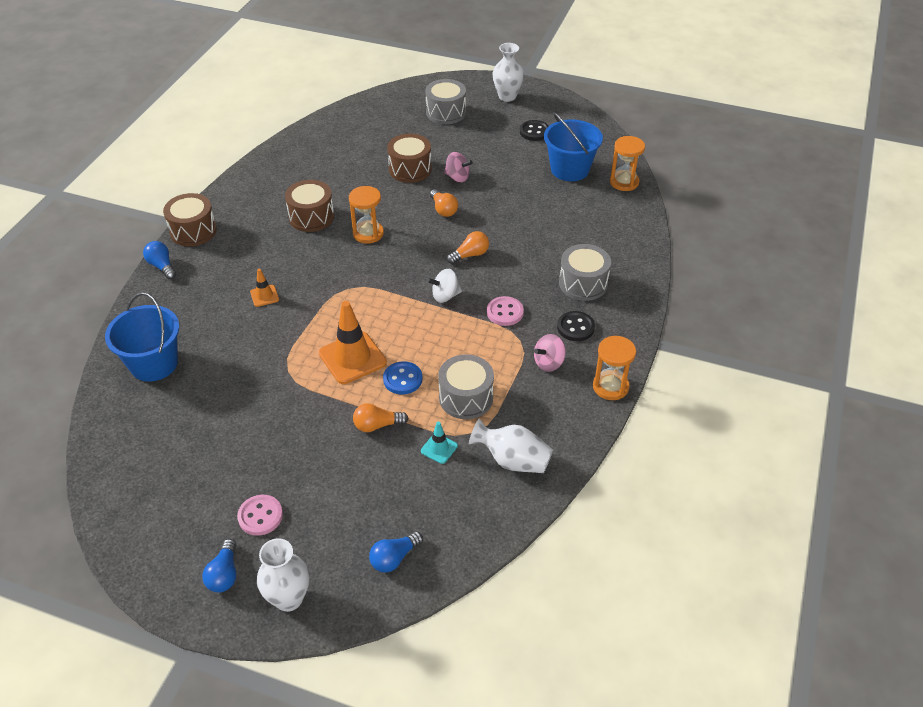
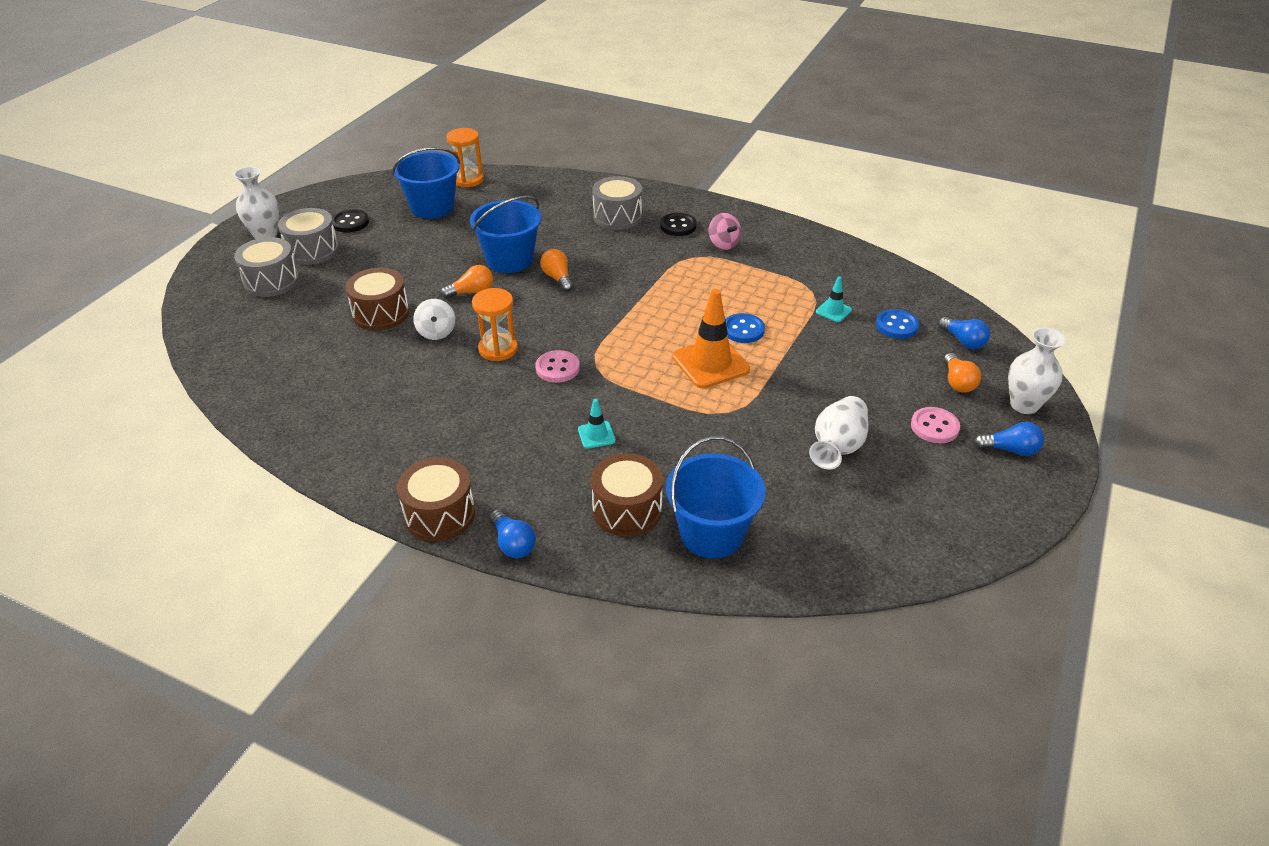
camera: 85 degrees left, 5 degrees down
(162, 266) = (513, 543): blue light bulb -> blue light bulb turned 90 degrees counterclockwise
(264, 296) = (596, 435): orange traffic cone -> turquoise traffic cone
(311, 217) = (448, 396): brown drum -> brown drum (627, 510)
(377, 425) = (807, 348): orange light bulb -> orange light bulb (957, 382)
(418, 500) = (896, 326): none -> blue button
(445, 296) = (621, 298): white spinning top -> white spinning top (436, 332)
(457, 177) = (414, 279): pink spinning top -> none
(466, 398) = (768, 292): grey drum -> grey drum (312, 250)
(494, 224) = (510, 260): none -> blue bucket
(505, 312) = (652, 263): pink button -> pink button (557, 368)
(512, 460) = (843, 272): white vase -> white vase (837, 447)
(610, 387) = (754, 216): orange hourglass -> none

